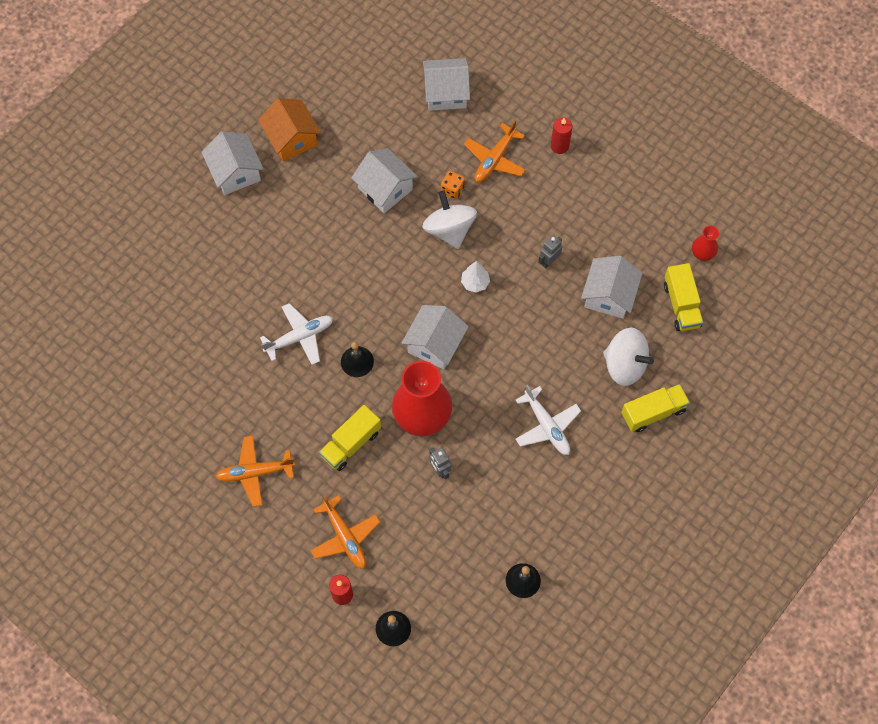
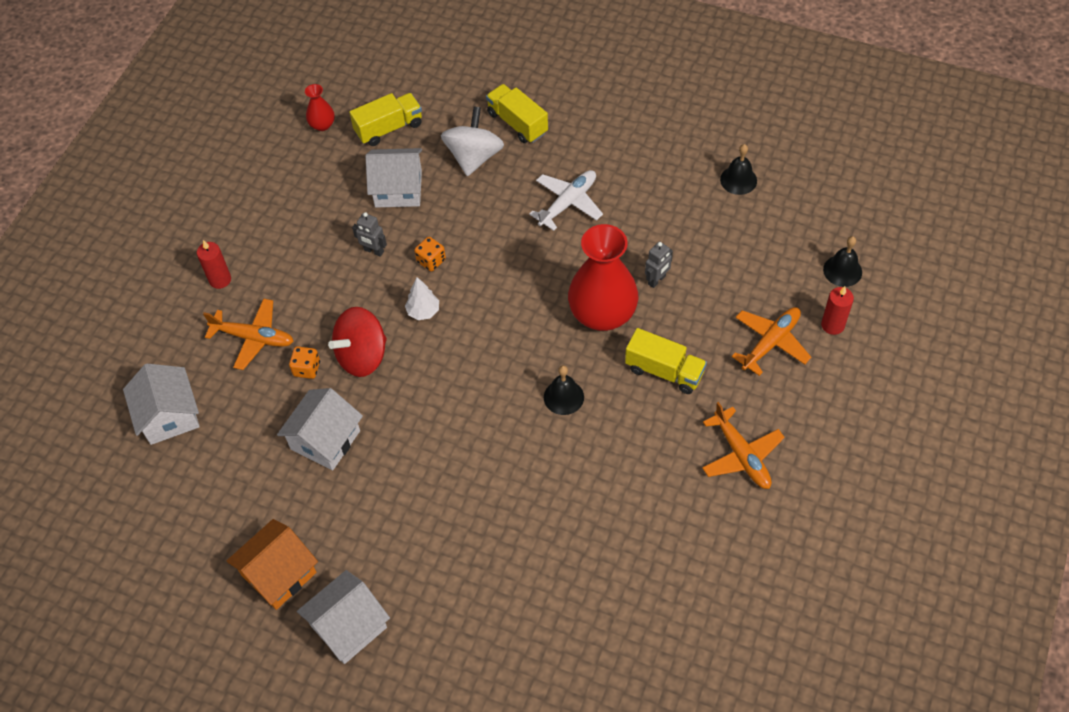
camera: 105 degrees left, 10 degrees down
(300, 337) = (556, 467): white plane -> none
(435, 344) = (513, 327): white house -> none
(449, 230) = (362, 356): white spinning top -> red spinning top
(523, 301) = (431, 261): none -> orange dice

